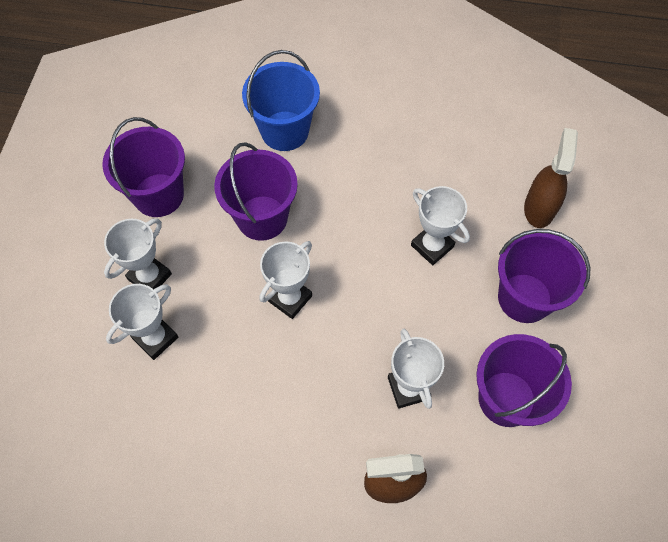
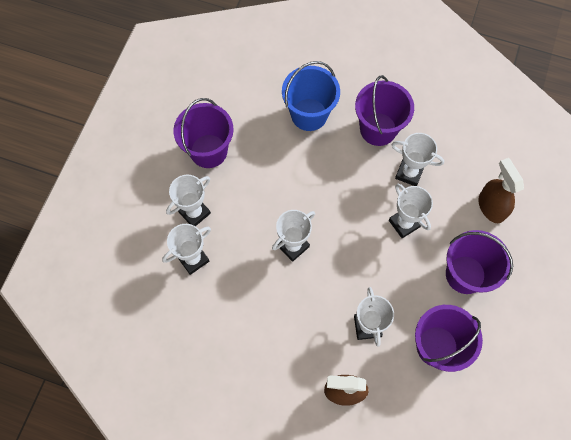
camera: 10 degrees right, 5 degrees up
(262, 218) = (282, 181): purple bucket -> purple bucket (378, 129)
(426, 182) = (409, 173): none -> white trophy
(539, 208) = (491, 207): brown spray bottle -> brown spray bottle turned 45 degrees counterclockwise

